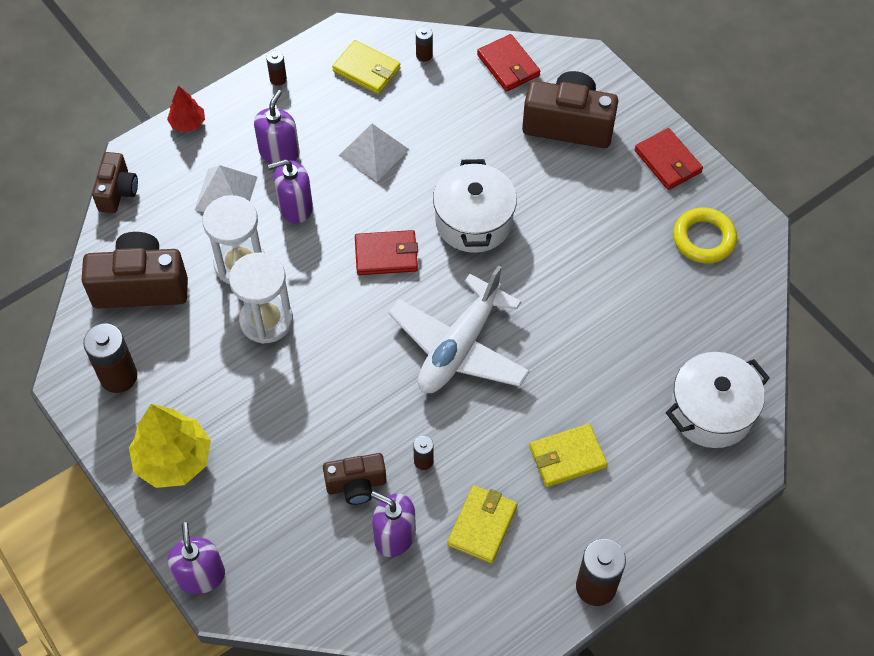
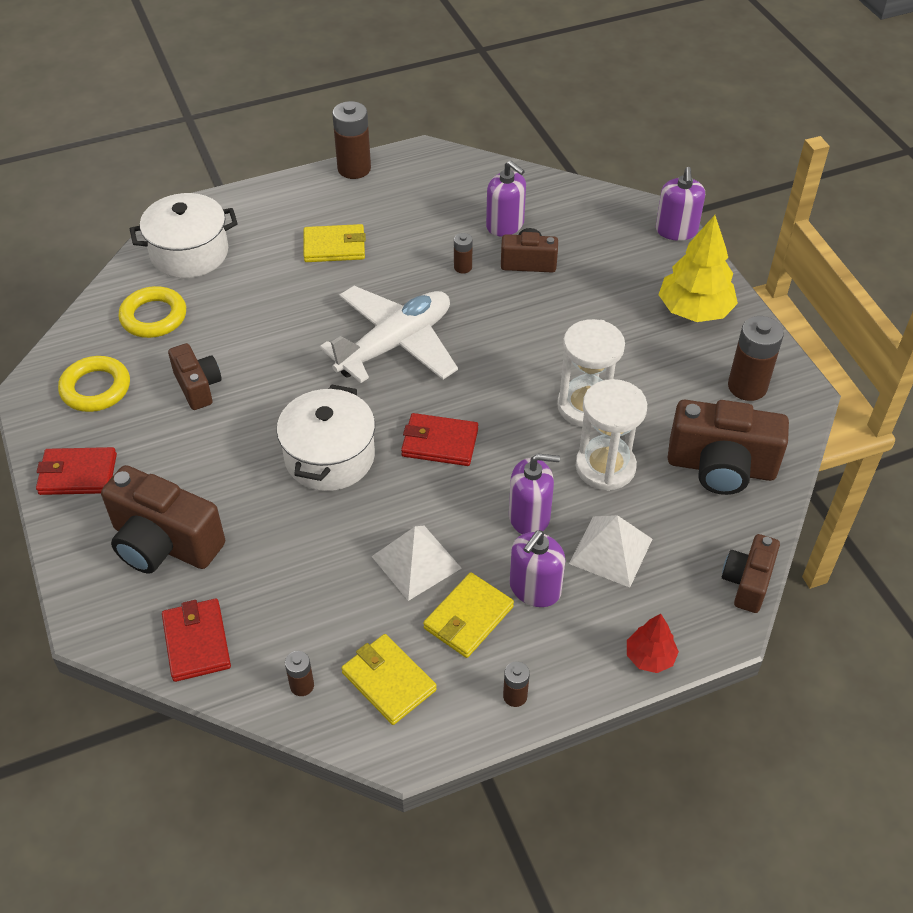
camera: 165 degrees left, 10 degrees down
(482, 525) = (428, 218): yellow wallet -> yellow wallet (468, 618)
(617, 261) = (198, 387): none -> brown camera
(668, 161) = (77, 474): red wallet -> red wallet turned 75 degrees counterclockwise
(699, 325) = (154, 317): none -> yellow ring

